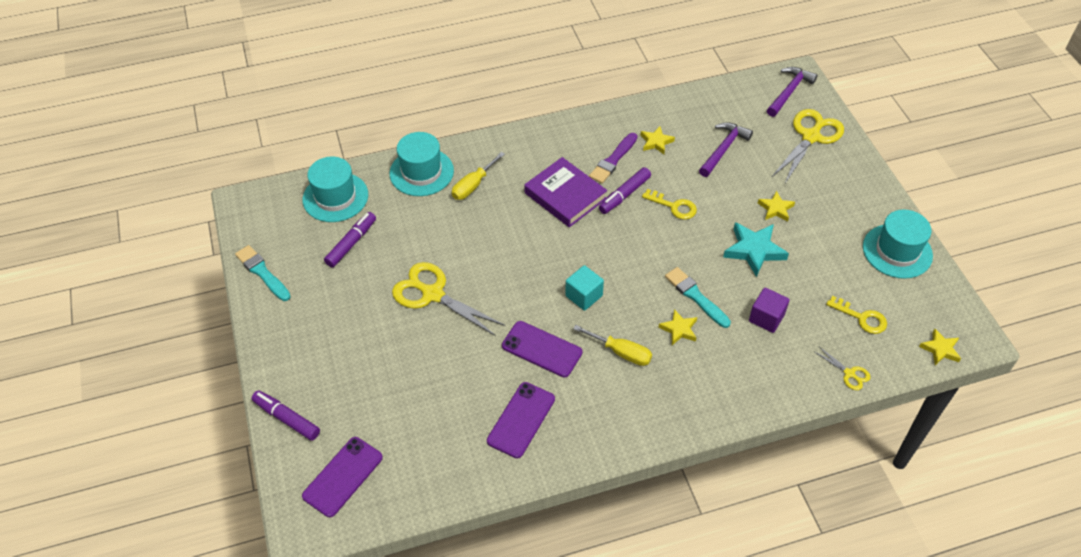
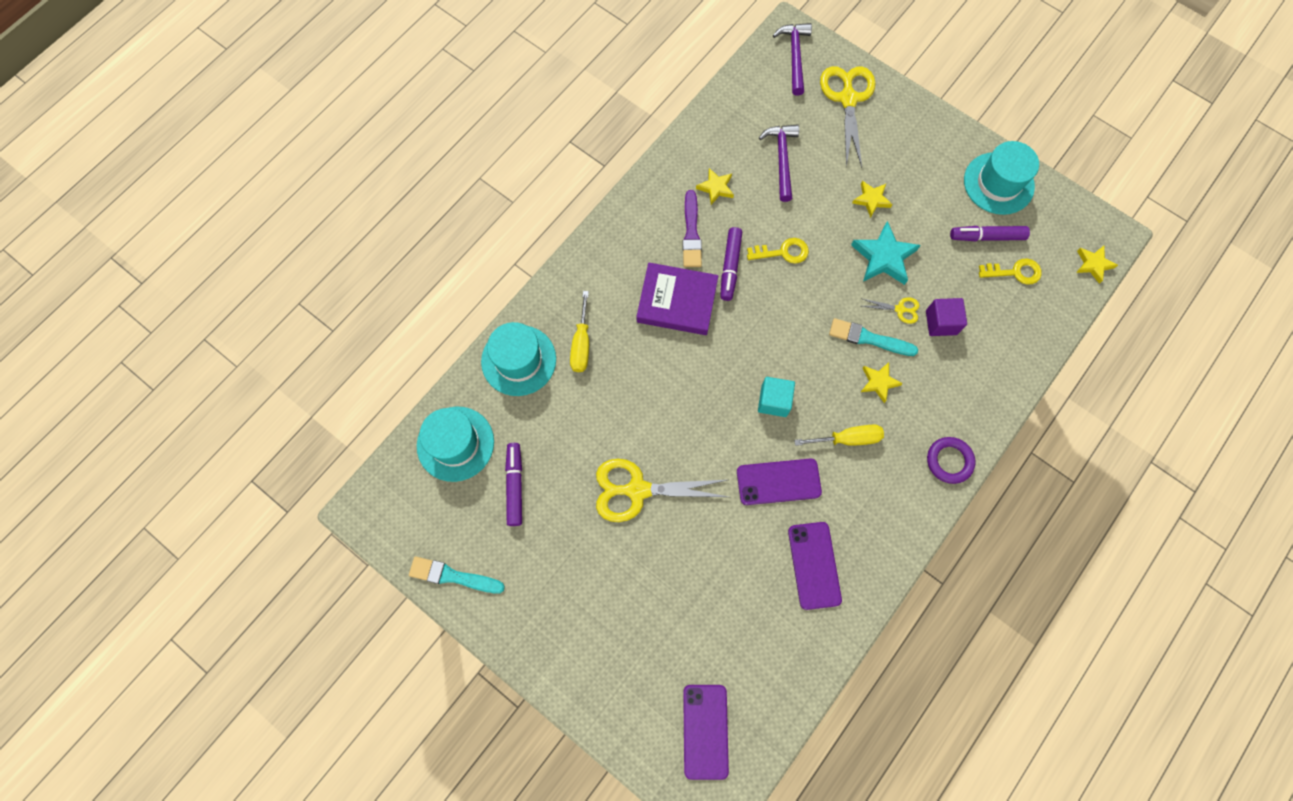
camera: 35 degrees left, 20 degrees up
(287, 419) = (608, 711): purple marker -> purple marker (987, 237)
(693, 415) = (949, 461): none -> purple ring
(849, 373) = (1041, 336): yellow scissors -> yellow scissors (900, 309)

